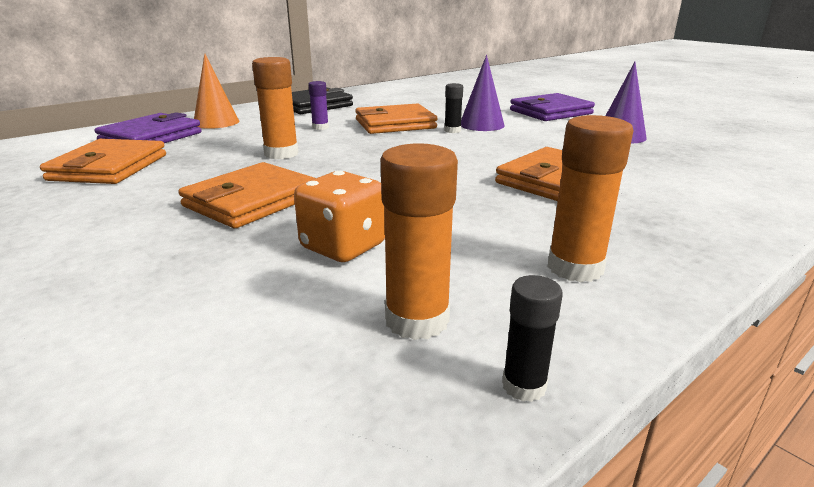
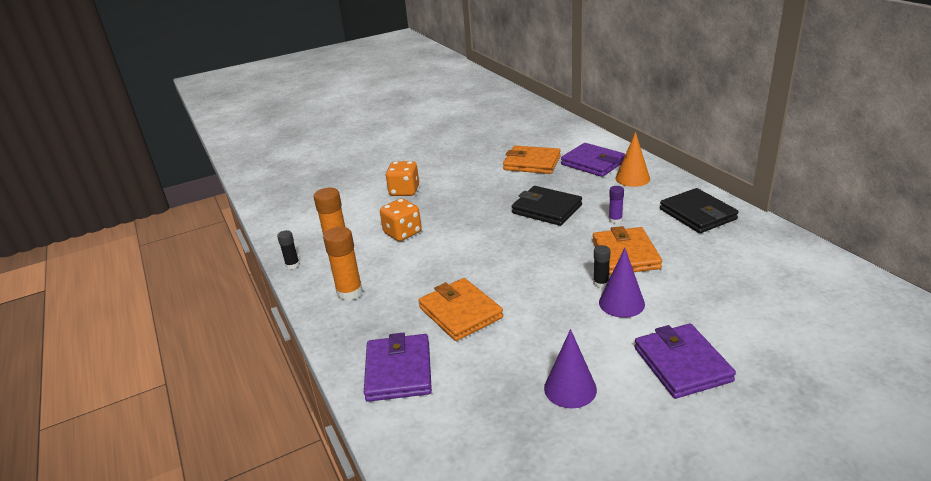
camera: 105 degrees right, 5 degrees up
(130, 273) = (404, 191): none -> orange dice
(251, 201) = (466, 207): orange wallet -> none
(281, 154) = (546, 209): orange glue stick -> black wallet
(702, 201) = (399, 371): none -> purple wallet

